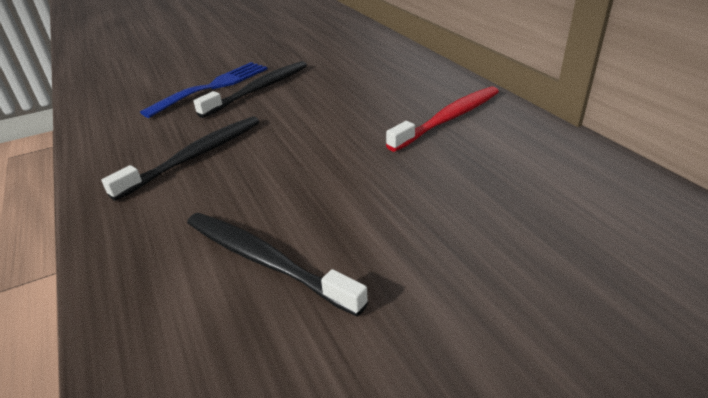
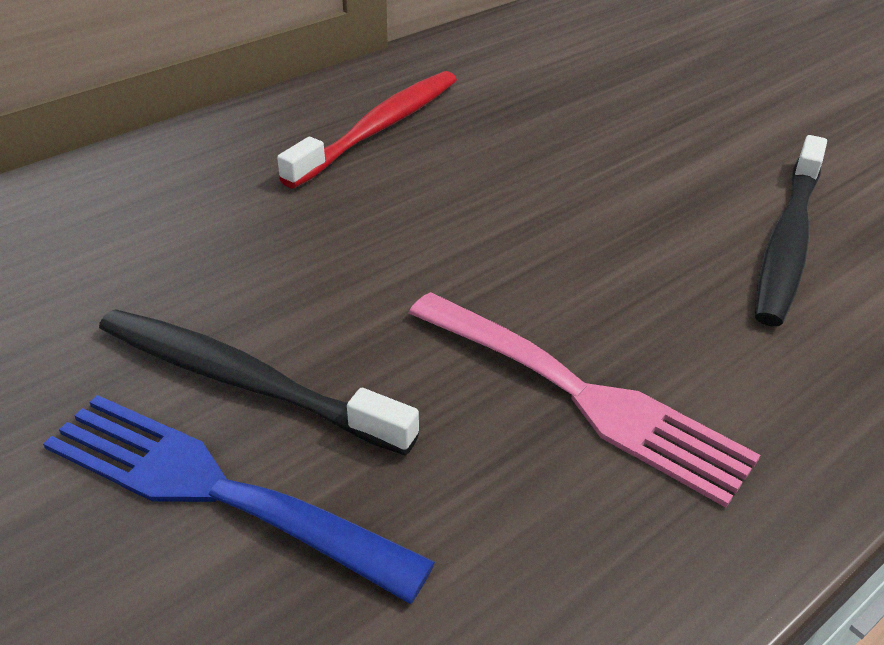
camera: 105 degrees left, 5 degrees up
(195, 156) = (583, 396): black toothbrush -> pink fork
(449, 119) = (379, 128): red toothbrush -> red toothbrush turned 90 degrees clockwise

